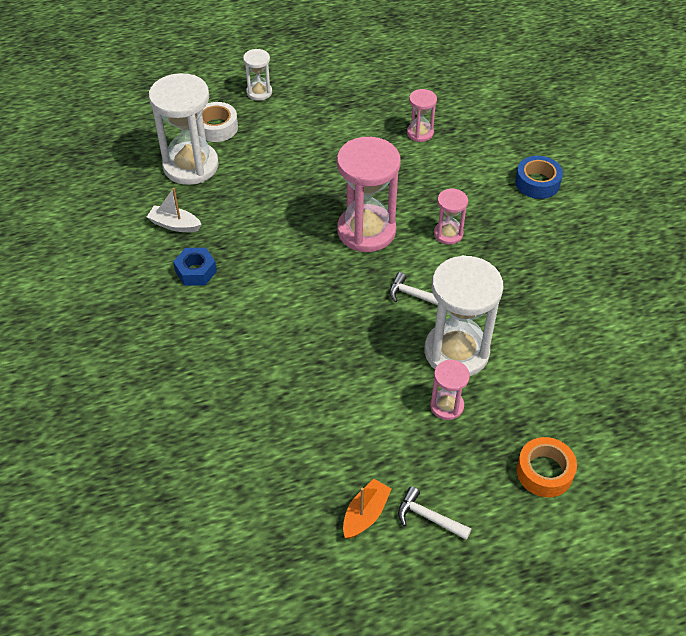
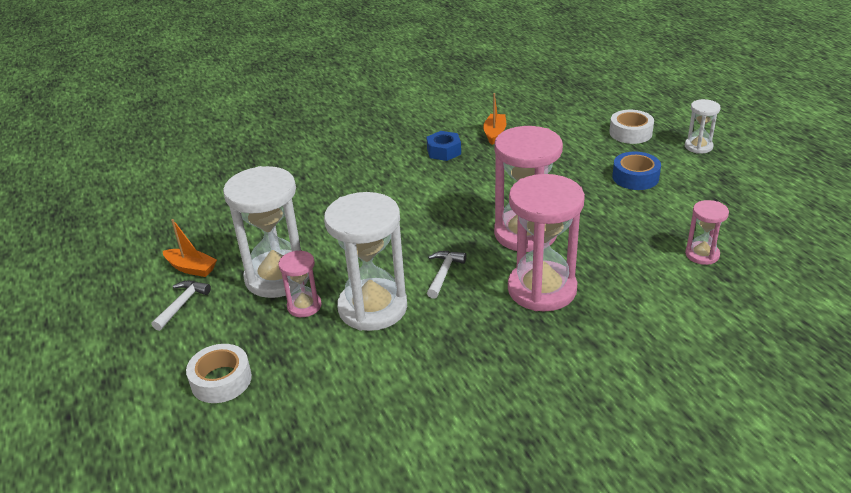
camera: 85 degrees right, 15 degrees down
(174, 225) = (494, 133): white boat -> orange boat
(191, 166) = (571, 129): white hourglass -> white hourglass (277, 277)
(448, 234) = (542, 289): pink hourglass -> pink hourglass, size x2.01
(537, 183) = (665, 359): blue tape -> blue tape (635, 177)
(544, 472) = (221, 380): orange tape -> white tape

